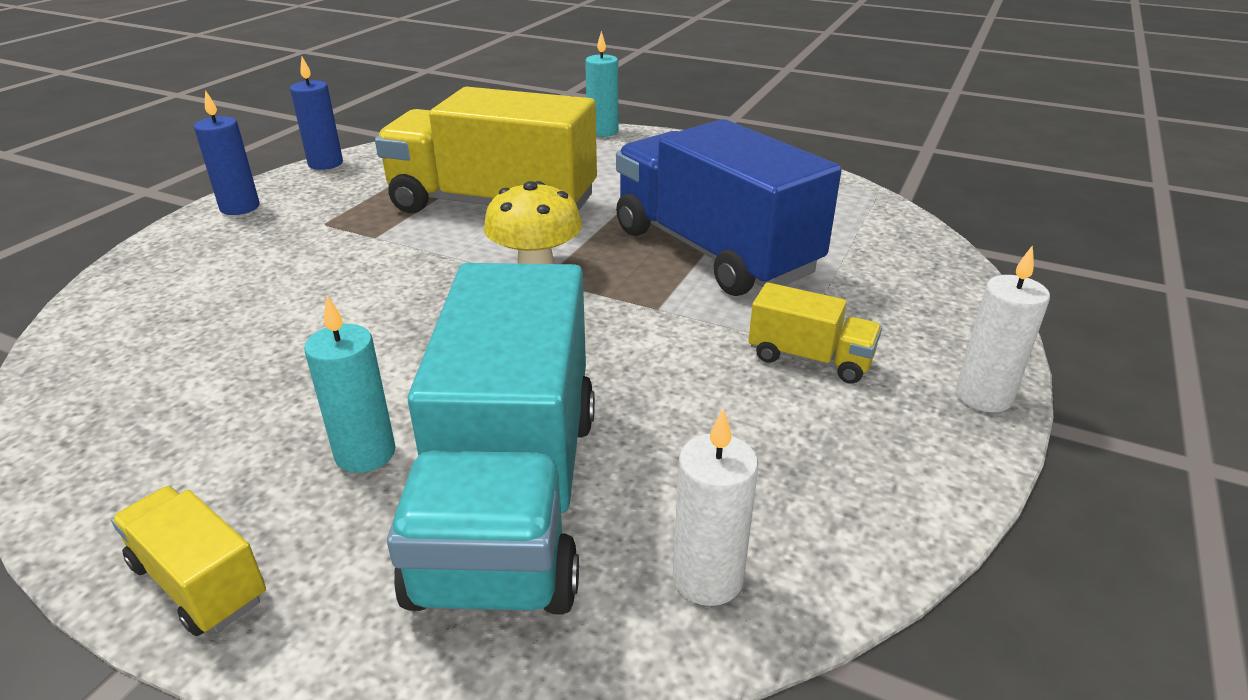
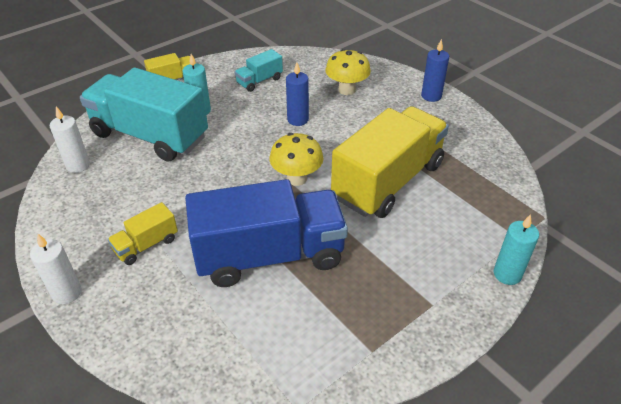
camera: 115 degrees right, 10 degrees up
(197, 403) = (259, 81): none -> turquoise truck
(228, 283) = (347, 90): none -> yellow mushroom
(325, 163) = (485, 127): blue candle -> blue candle (298, 119)

